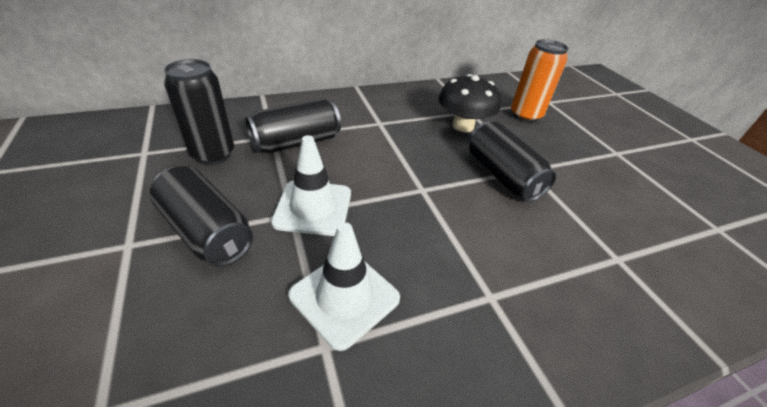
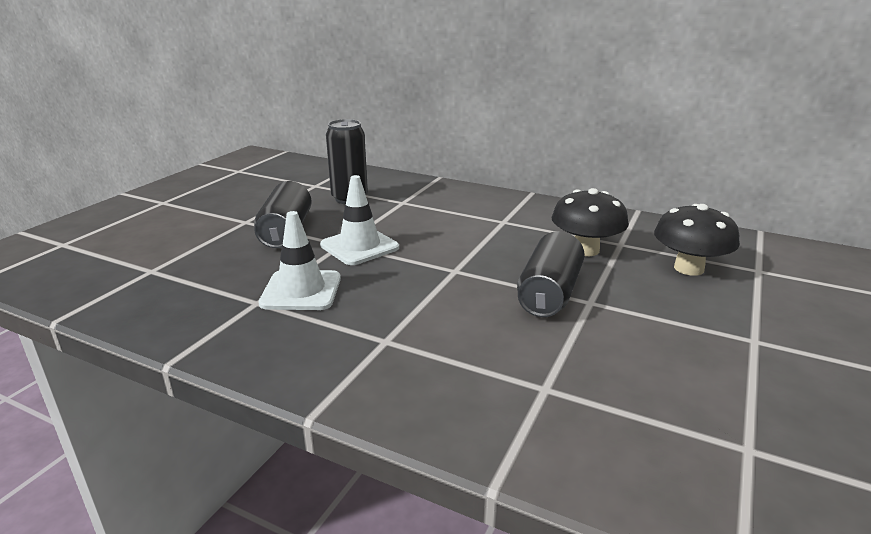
camera: 50 degrees right, 15 degrees down
(296, 142) = (413, 210): black can -> none
(525, 115) = (688, 268): orange can -> black mushroom

